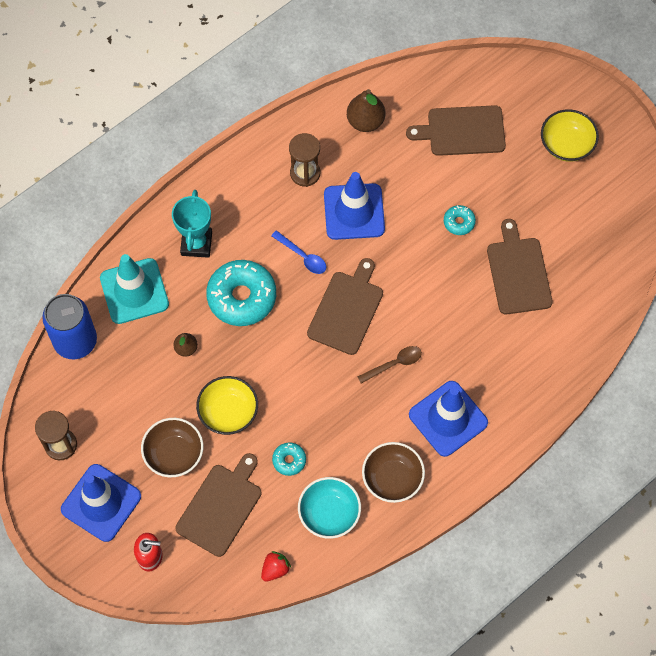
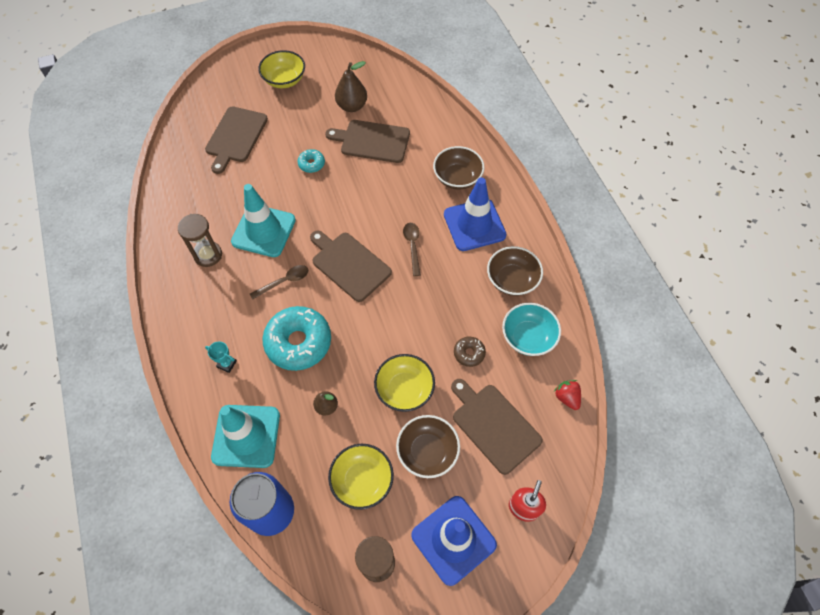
camera: 70 degrees left, 5 degrees down
(127, 406) = (362, 480): none -> yellow bowl
(196, 243) = (227, 364): turquoise trophy -> turquoise trophy, size x0.51
(289, 460) = (469, 353): turquoise donut -> brown donut
(302, 256) = (284, 282): blue spoon -> brown spoon
(354, 212) = (263, 231): blue traffic cone -> turquoise traffic cone
(365, 121) = (187, 197): brown pear -> brown pear (352, 106)
(505, 381) = (457, 178): none -> brown bowl

